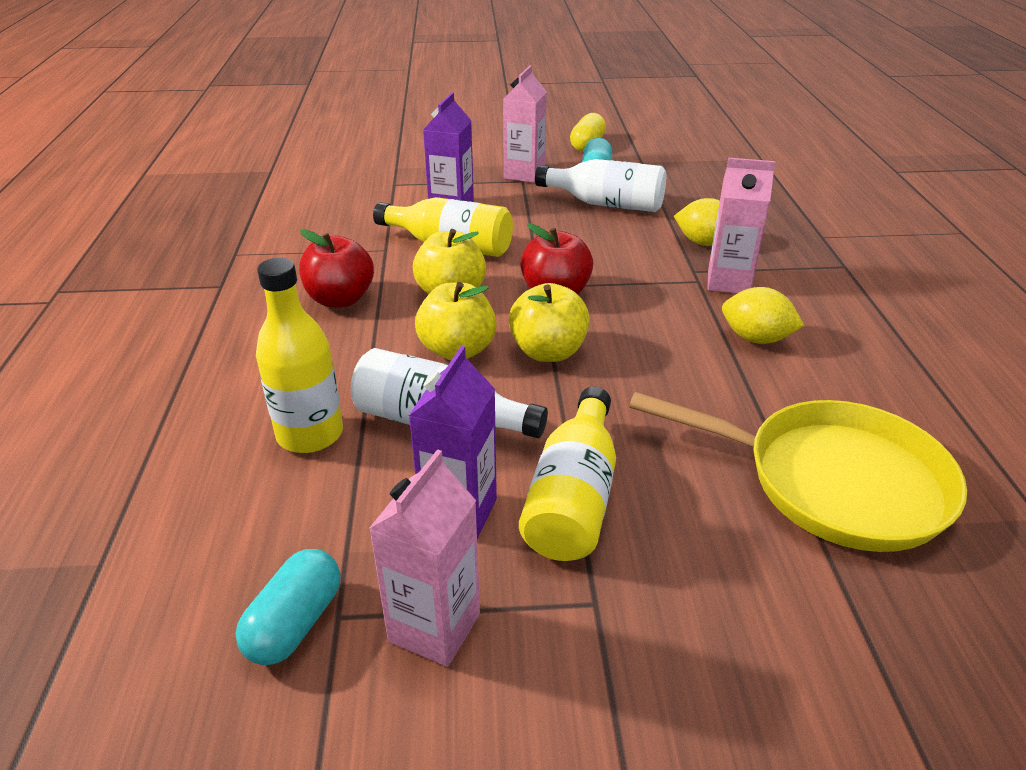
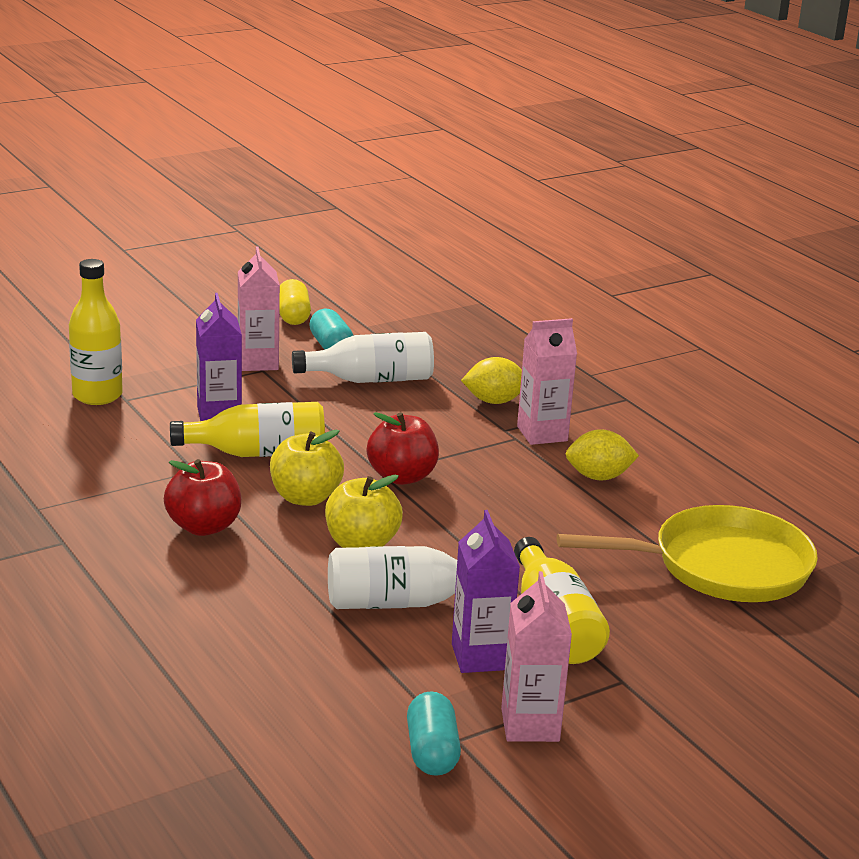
camera: 30 degrees left, 10 degrees down
(310, 434) = (305, 639): yellow bottle -> yellow bottle (97, 395)
(548, 352) = (440, 527): yellow apple -> none

